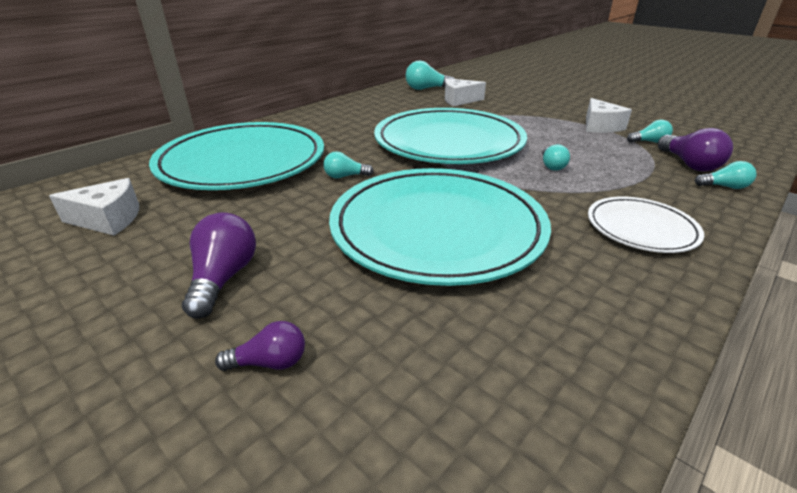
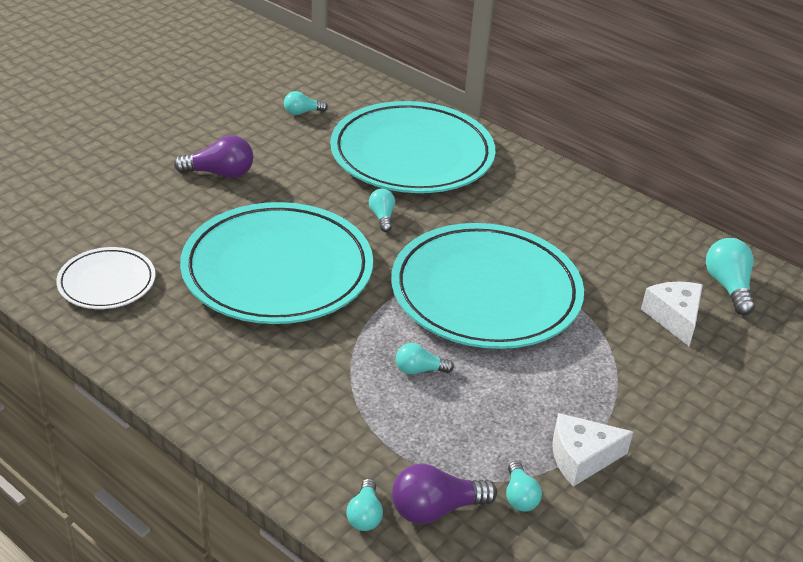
camera: 85 degrees right, 5 degrees up
(108, 219) = (302, 112): white cheese -> turquoise light bulb
(270, 362) = (138, 200): purple light bulb -> none
(641, 228) = (269, 401): white plate -> white plate (107, 282)

